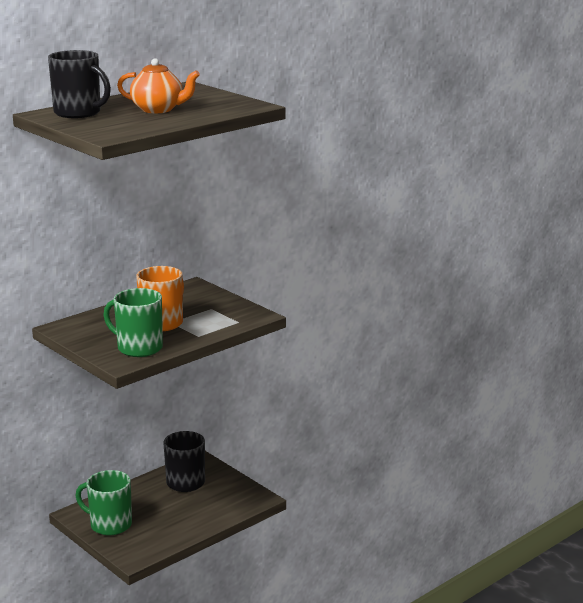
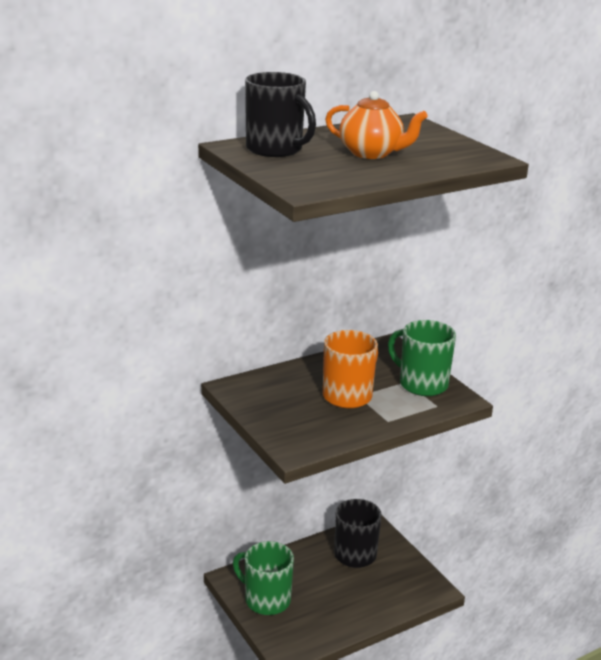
camera: 10 degrees right, 5 degrees up
(138, 348) = (317, 430): green mug -> green mug (422, 384)

